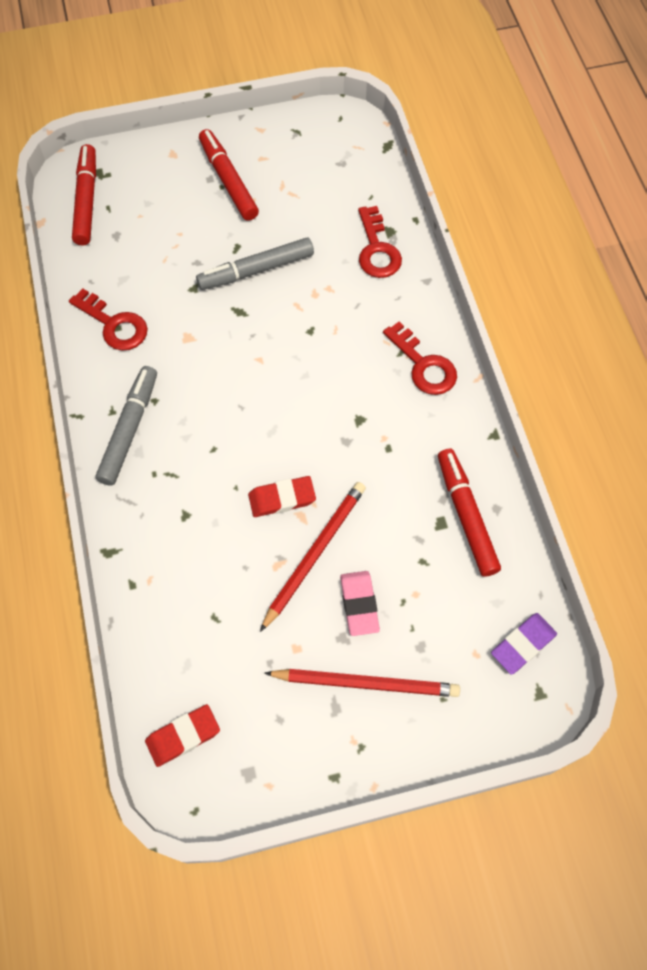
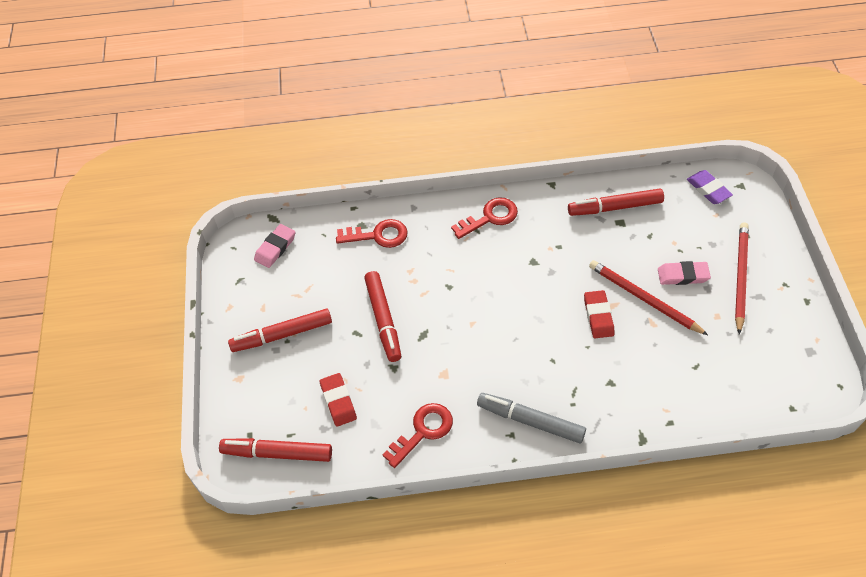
camera: 80 degrees left, 10 degrees down
(183, 736) = (788, 391): red eraser -> red eraser (338, 401)
(256, 270) = (383, 320): grey marker -> red marker
(344, 155) = (275, 248): none -> pink eraser

